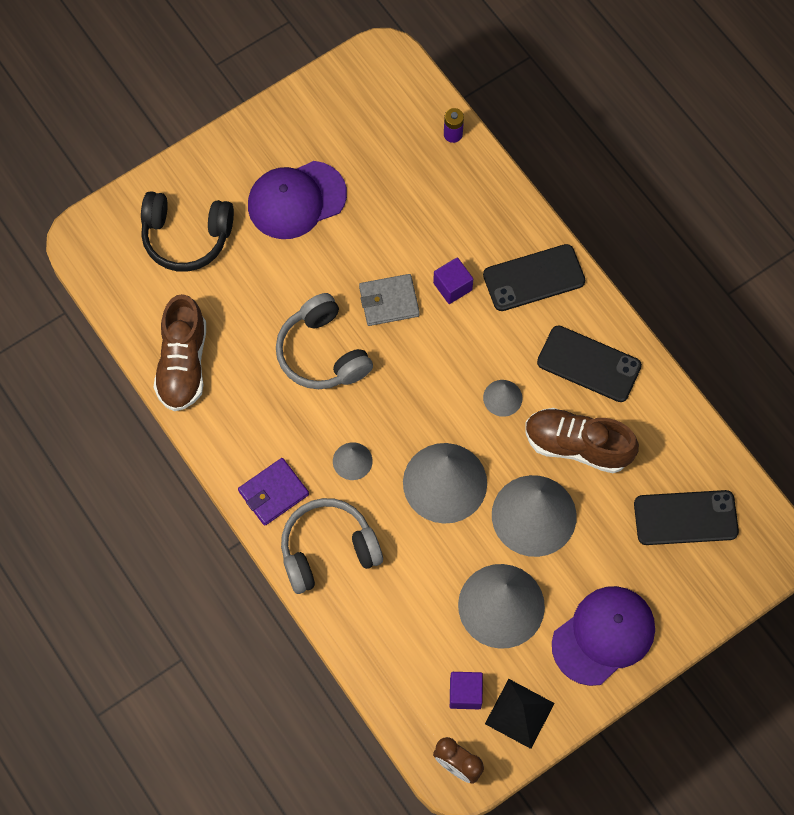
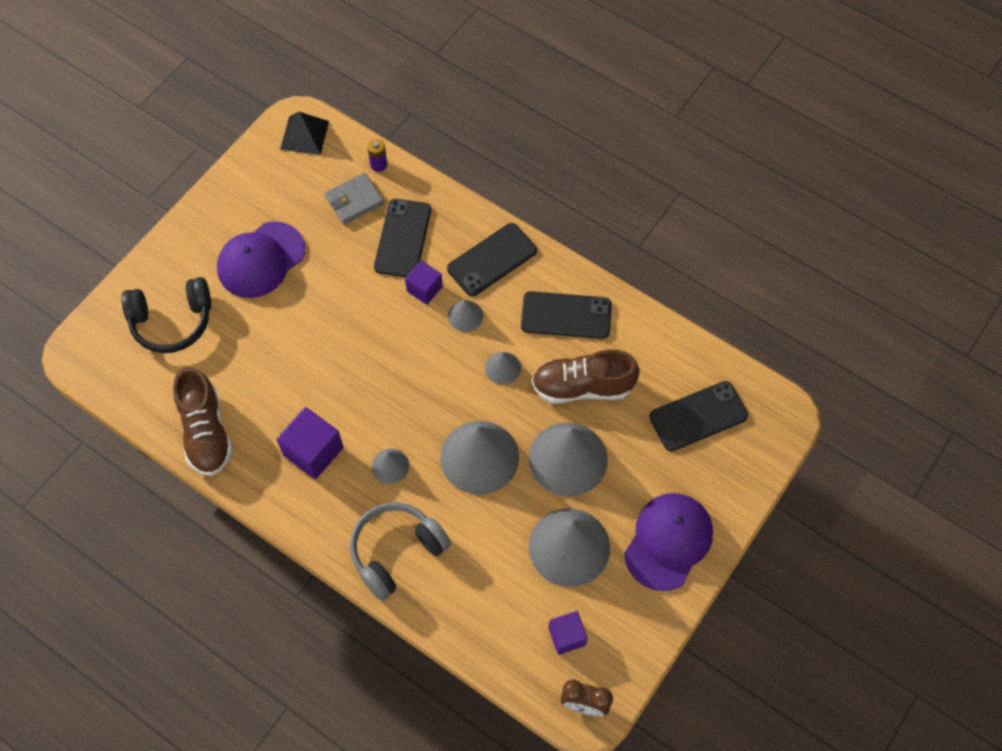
camera: 20 degrees left, 5 degrees down
(273, 493) = (328, 518): purple wallet -> none
(281, 420) = (313, 451): none -> purple cube
(322, 353) = (330, 381): grey headphones -> none
(389, 301) = (373, 319): grey wallet -> grey wallet (354, 200)
(449, 224) = (403, 238): none -> black phone
(484, 329) = (465, 316): none -> grey cone
(519, 713) = (621, 637): black pyramid -> black pyramid (304, 135)

